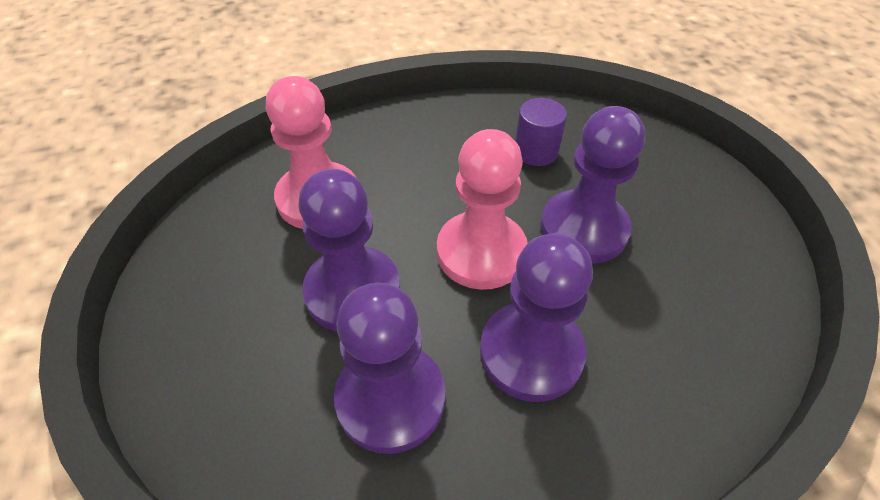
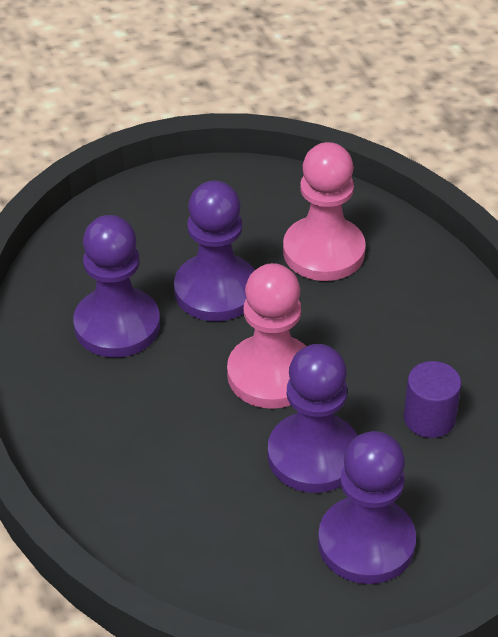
camera: 85 degrees right, 5 degrees down
(531, 353) = (163, 410): purple pawn -> purple pawn (366, 543)

